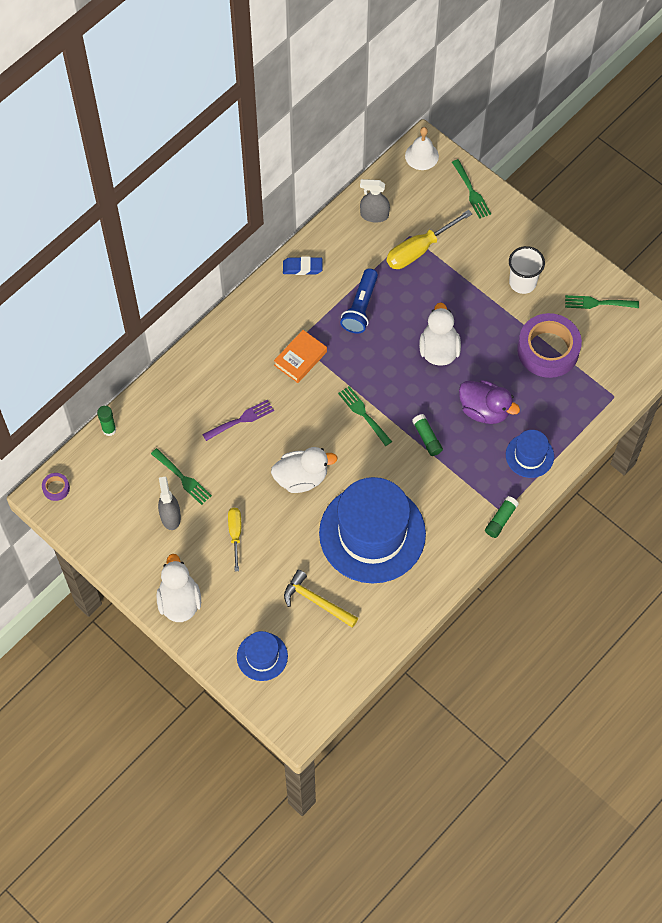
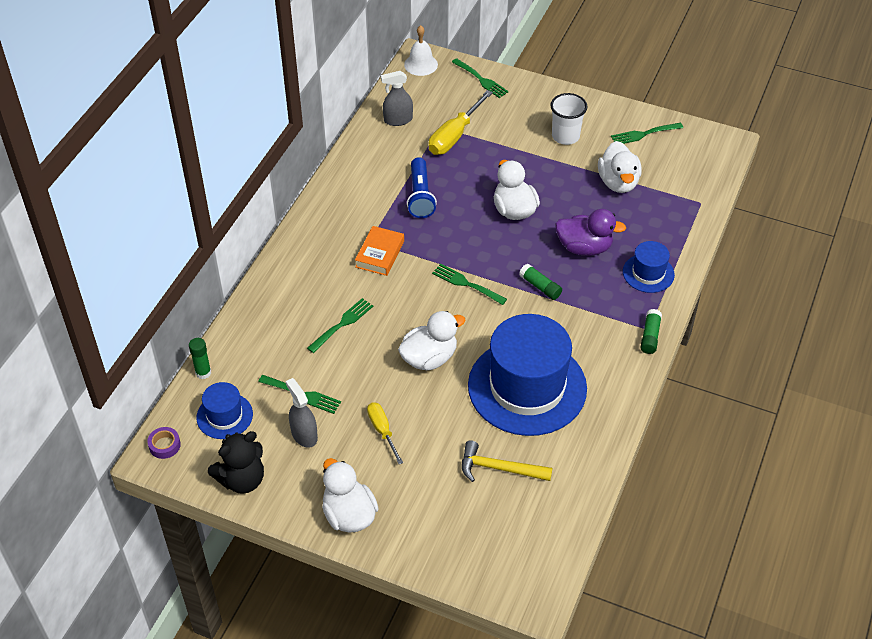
camera: 20 degrees left, 15 degrees down
(106, 540) = (242, 479): none -> black teddy bear
(241, 420) = (342, 324): purple fork -> green fork
(262, 656) = (465, 541): blue hat -> blue hat (224, 416)
(302, 267) = (347, 178): blue eraser -> none
(548, 350) = (618, 182): purple tape -> white duck

